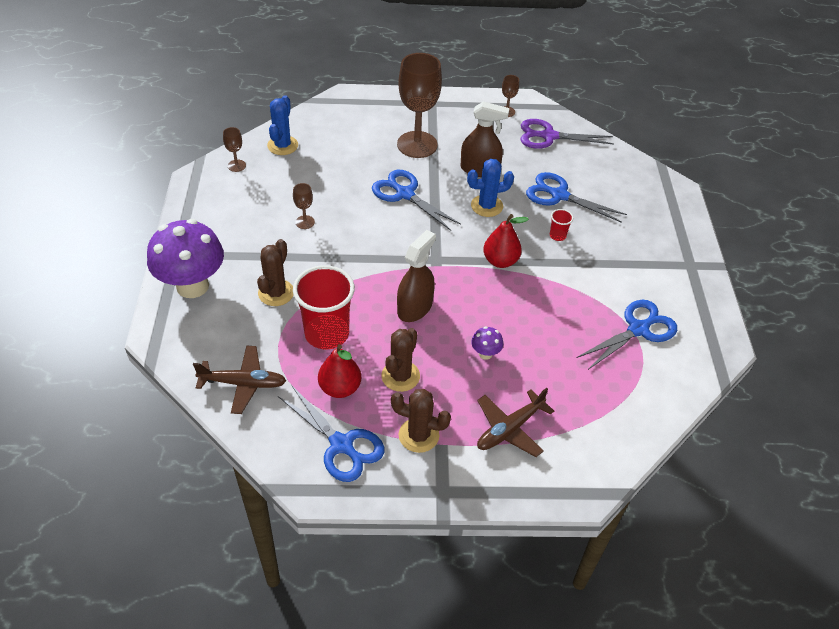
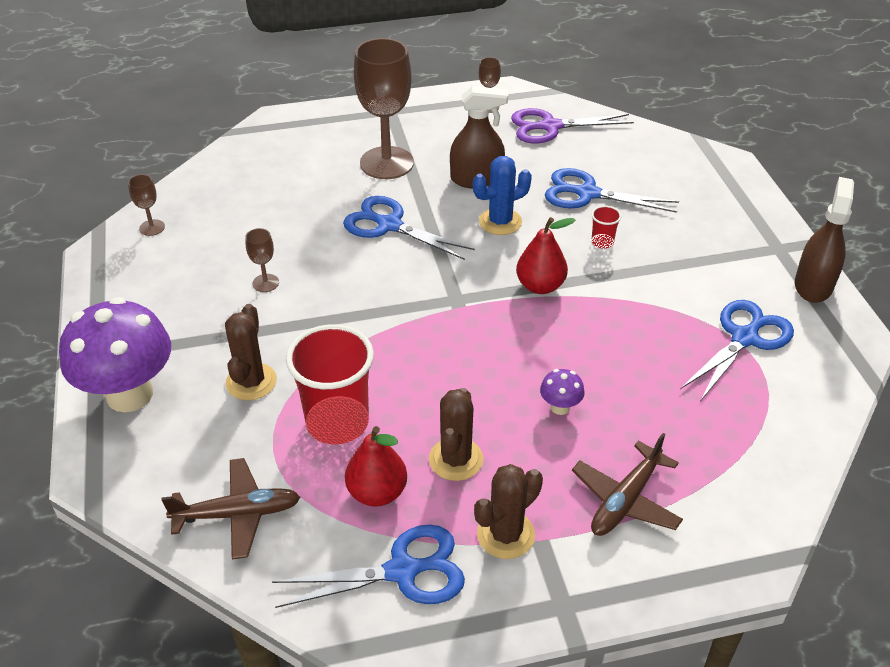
camera: 10 degrees left, 5 degrees down
(282, 145) = (208, 192): blue cactus -> none
(342, 445) = (403, 571): blue scissors -> blue scissors turned 45 degrees counterclockwise
(415, 307) = (447, 365): brown spray bottle -> brown spray bottle (813, 285)
(418, 435) = (506, 534): brown cactus -> brown cactus turned 45 degrees counterclockwise

